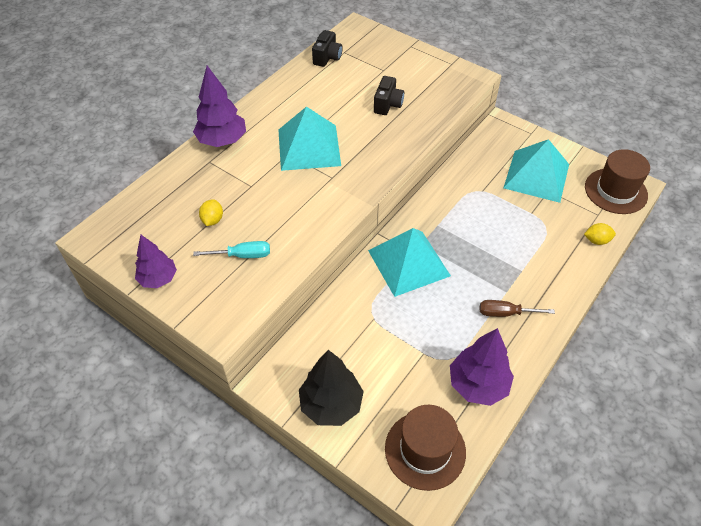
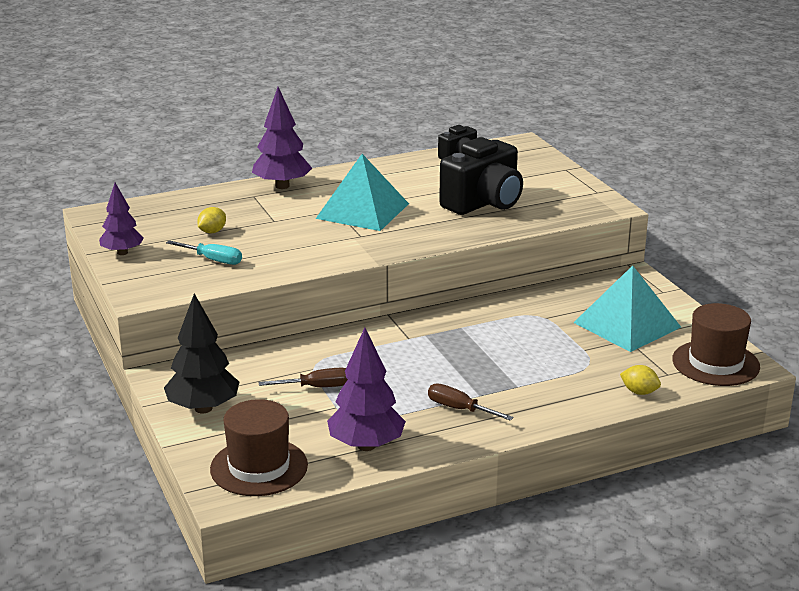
camera: 30 degrees right, 25 degrees down
(387, 105) = (484, 203): black camera -> black camera, size x1.90
(393, 338) = (316, 387): none -> brown screwdriver
(408, 263) = (395, 343): turquoise pyramid -> none

